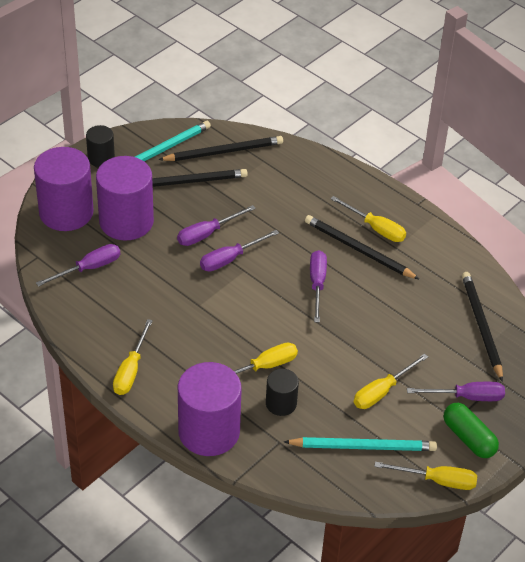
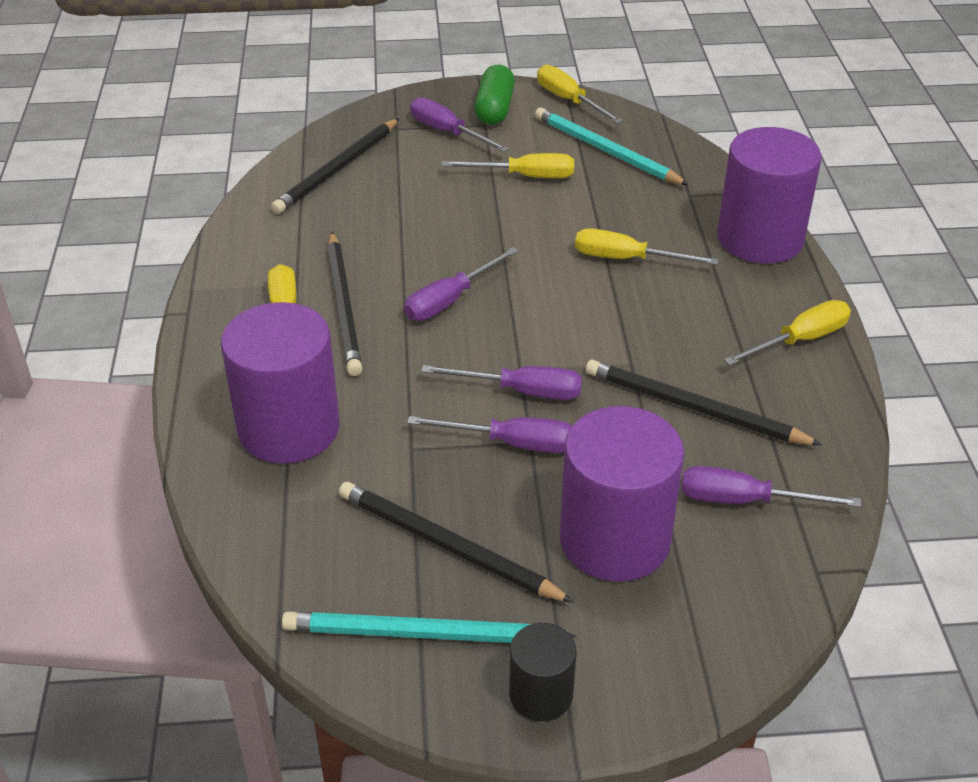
camera: 135 degrees left, 5 degrees down
(66, 212) = (703, 621): purple cylinder -> purple cylinder (289, 428)
(224, 151) = (322, 559): black pencil -> black pencil (693, 408)
(281, 403) = (648, 220): black cylinder -> none

